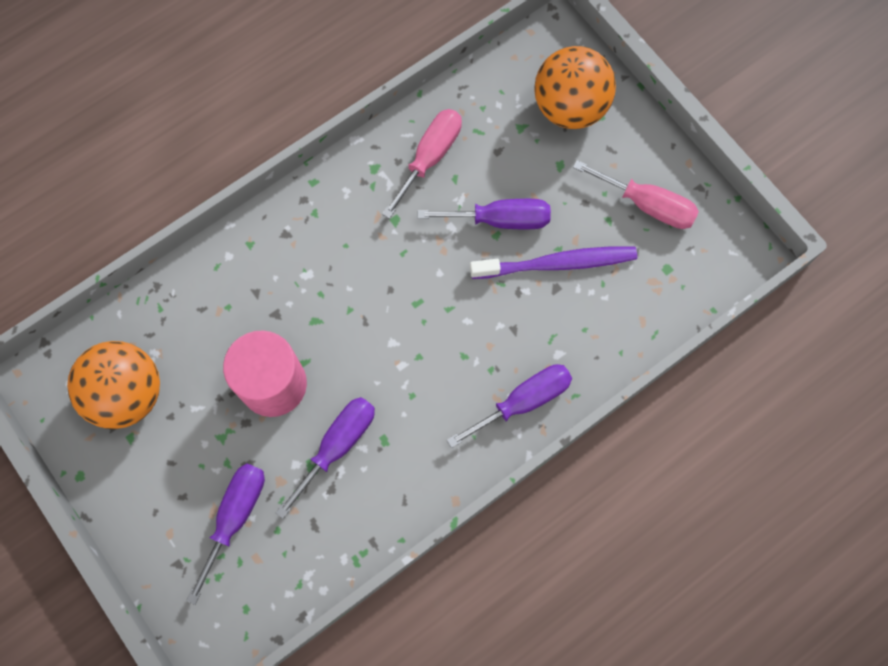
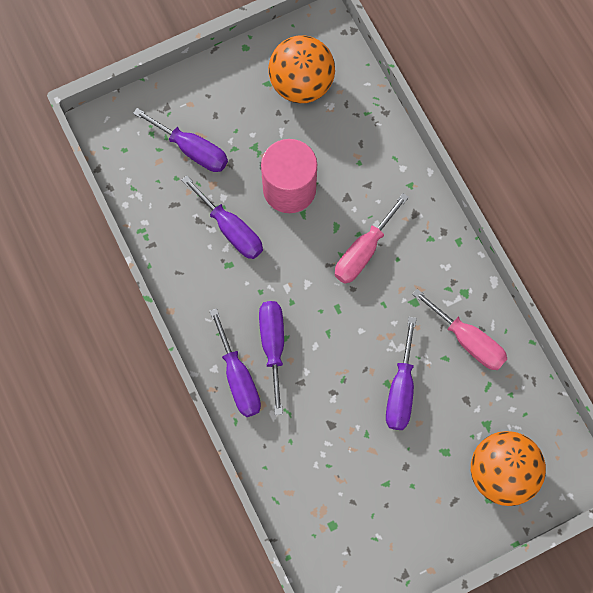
camera: 100 degrees right, 0 degrees up
(476, 368) = (273, 346): none -> purple screwdriver
(557, 264) = (352, 430): purple toothbrush -> none
(647, 205) = (395, 521): pink screwdriver -> pink screwdriver (363, 251)

